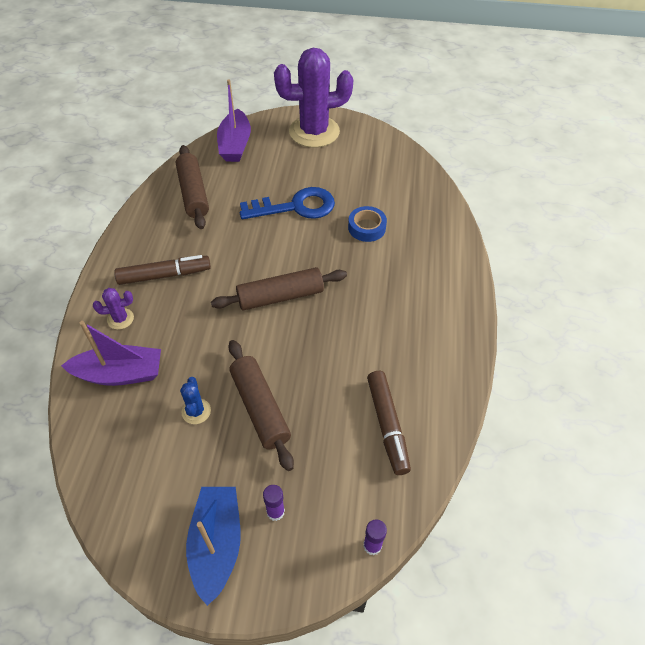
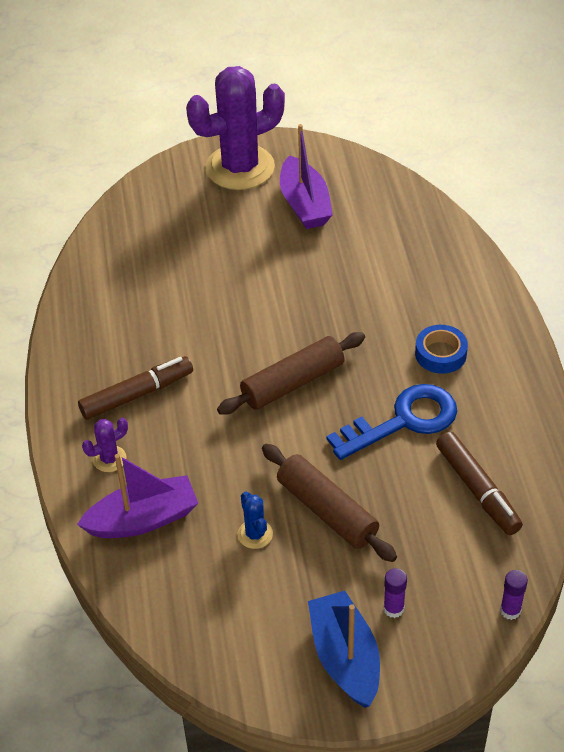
camera: 15 degrees left, 5 degrees down
(193, 193) = (121, 285): brown rolling pin -> none
(235, 145) = (144, 209): purple boat -> purple boat (304, 204)
(295, 207) = (261, 271): blue key -> blue key (403, 421)
(366, 228) = (360, 275): blue tape -> blue tape (440, 354)

